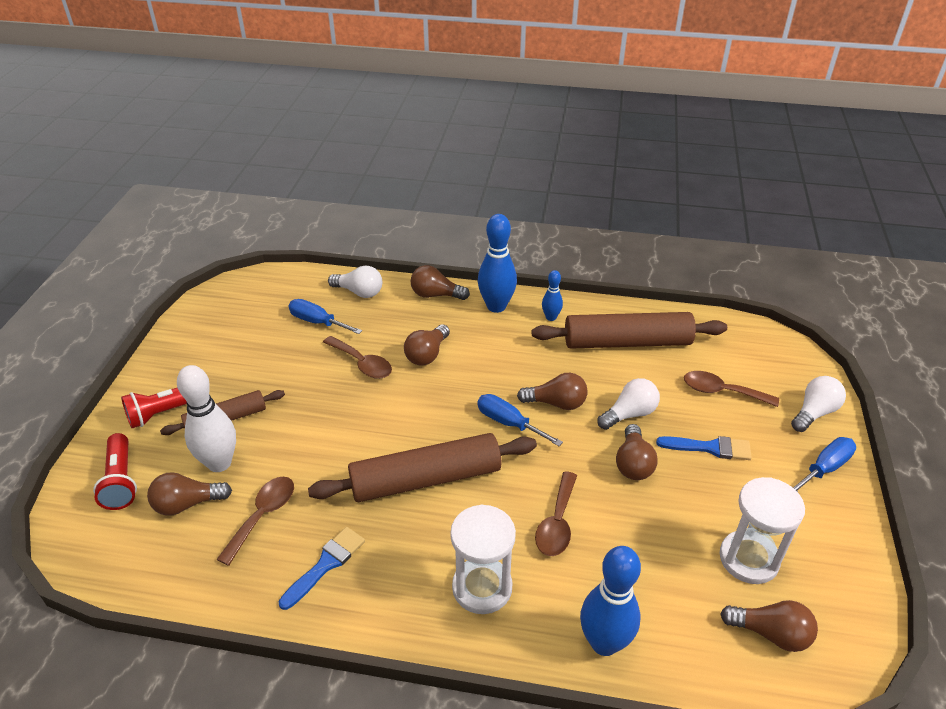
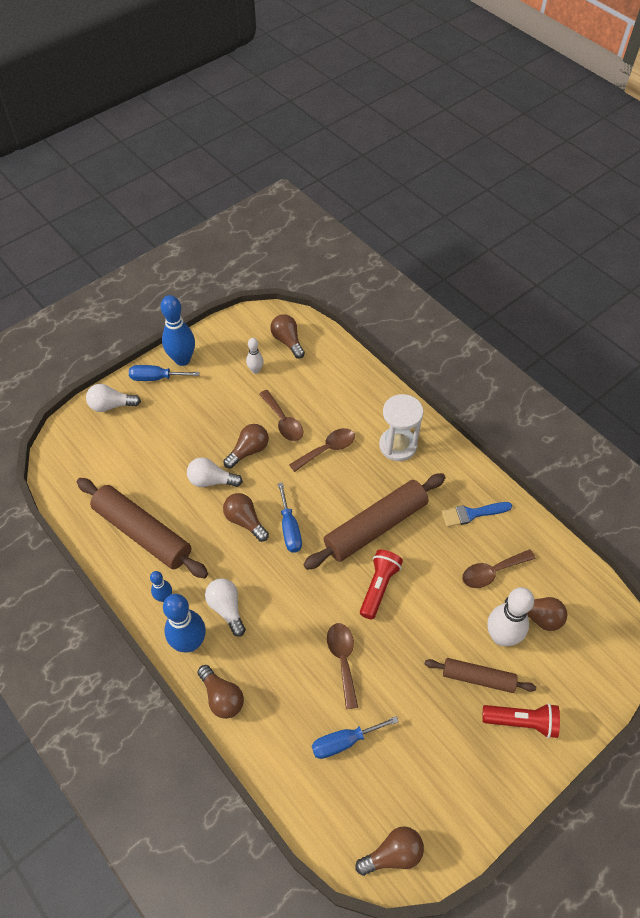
camera: 140 degrees left, 15 degrees up
(121, 481) = (577, 670): red flashlight -> red flashlight (379, 587)
(317, 322) = (344, 742): blue screwdriver -> blue screwdriver turned 90 degrees clockwise
(359, 292) = (281, 756): white light bulb -> white light bulb (226, 608)
(426, 479) = (375, 527): brown rolling pin -> brown rolling pin turned 60 degrees counterclockwise
(427, 354) = (288, 631): brown light bulb -> brown light bulb (393, 854)
(604, 643) = (364, 385): blue bowling pin -> blue bowling pin (182, 359)
(710, 448) = (196, 429): blue brush -> none
(722, 391) = (139, 454): brown spoon -> brown spoon (283, 421)
(748, 559) = (255, 370): white hourglass -> white bowling pin

